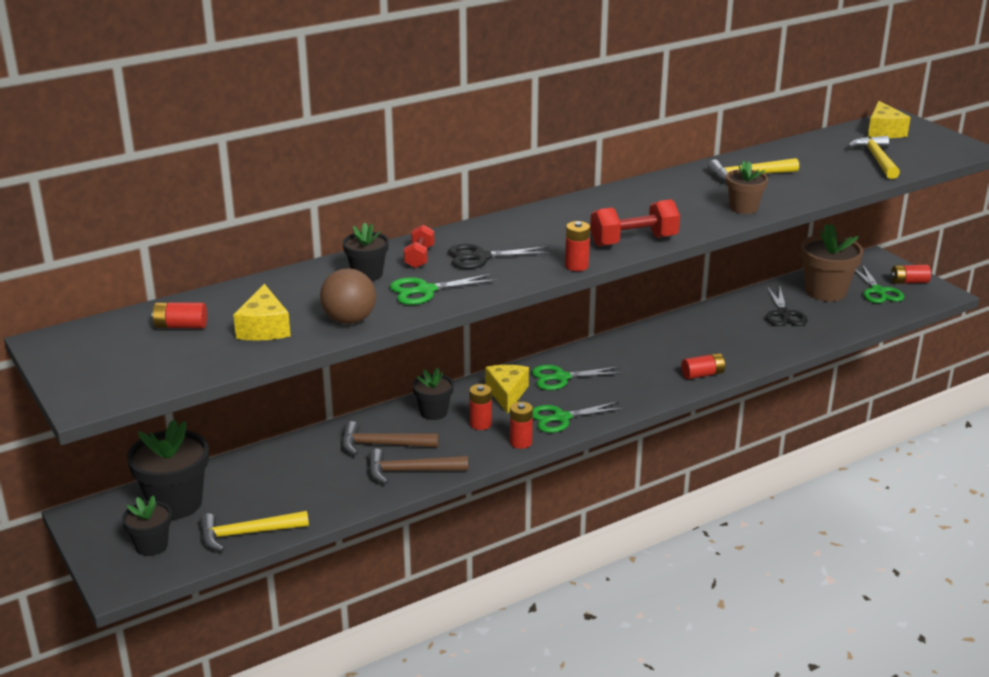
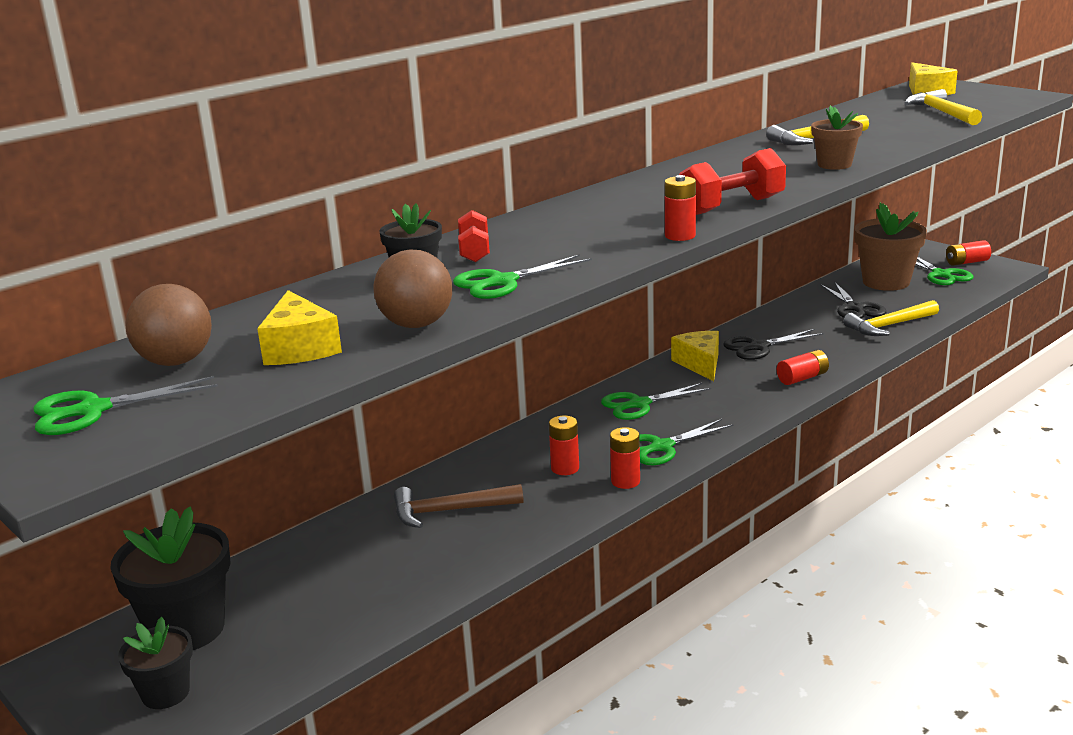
camera: 10 degrees left, 5 degrees down
(119, 358) = (93, 410): none -> green scissors
(181, 326) = (176, 362): red battery -> brown ball
(247, 534) = (302, 653): yellow hammer -> yellow hammer (889, 326)
(410, 471) = (499, 536): brown hammer -> none
(433, 412) = (500, 464): black flower pot -> none
(481, 257) = (554, 242): black scissors -> black scissors (759, 347)
(507, 394) = (582, 431): yellow cheese -> yellow cheese (700, 364)

